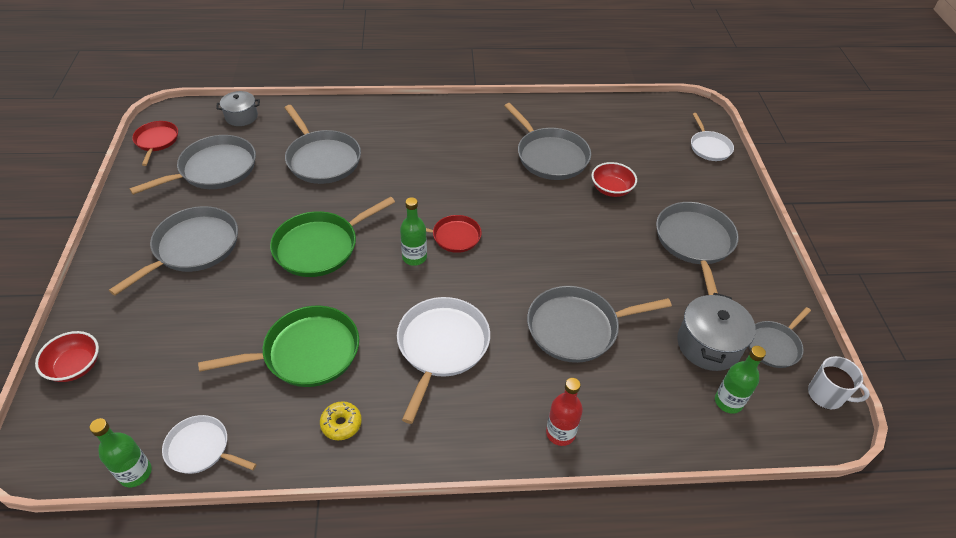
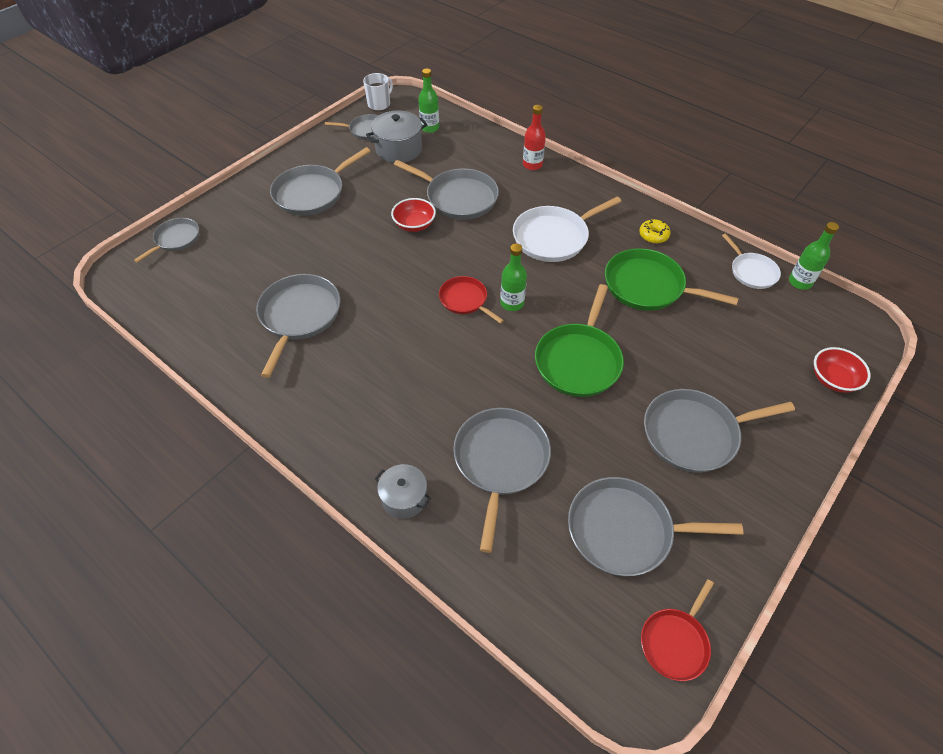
camera: 135 degrees left, 5 degrees up
(241, 117) = (542, 610): grey pot -> grey pot (404, 498)
(320, 246) = (579, 360): green pan -> green pan turned 105 degrees clockwise
(611, 189) = (301, 258): red bowl -> red bowl (414, 225)
(709, 147) = (176, 239): white pan -> grey pan
(826, 395) = (379, 104): white mug -> white mug turned 60 degrees clockwise

